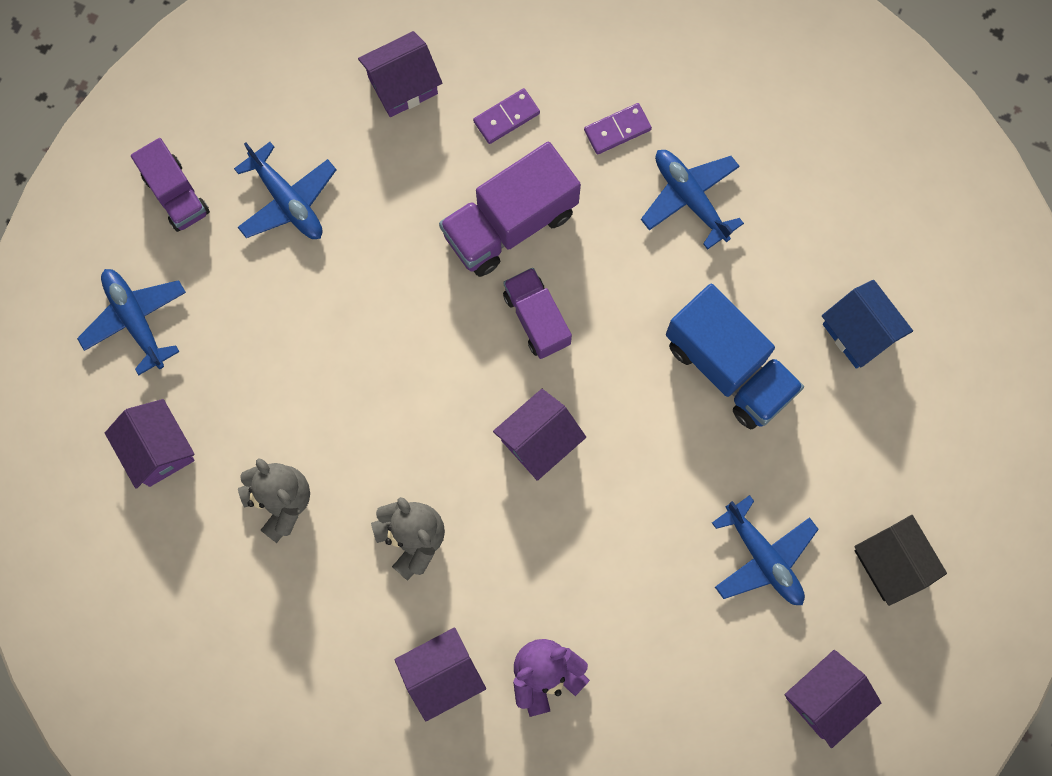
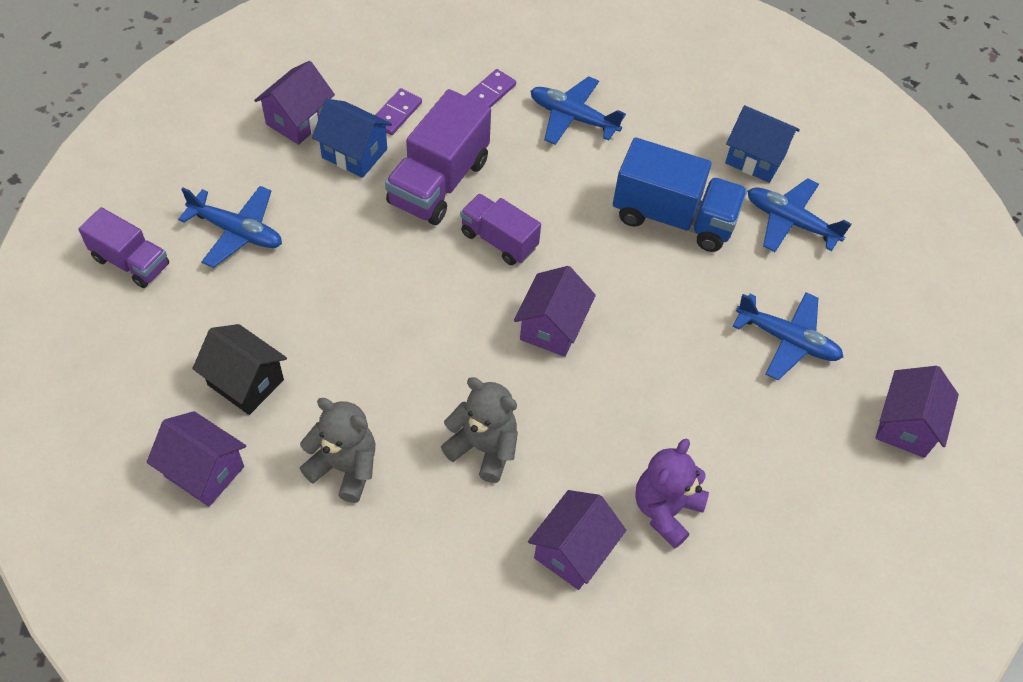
camera: 30 degrees left, 20 degrees down
(135, 320) = (134, 372): blue plane -> blue plane (790, 222)
(441, 151) = (354, 153): none -> blue house
(891, 563) = (887, 304): black house -> black house (246, 382)

